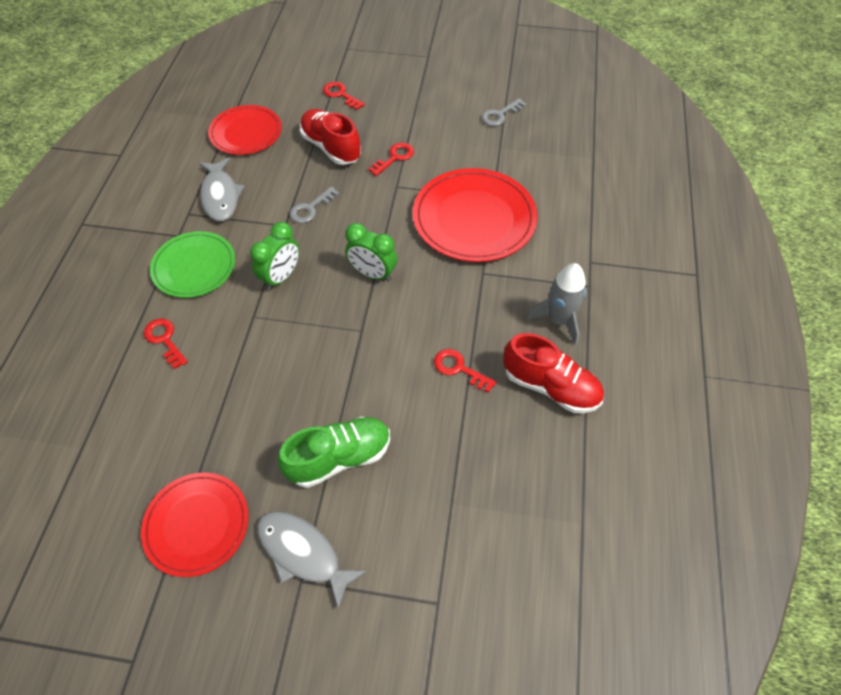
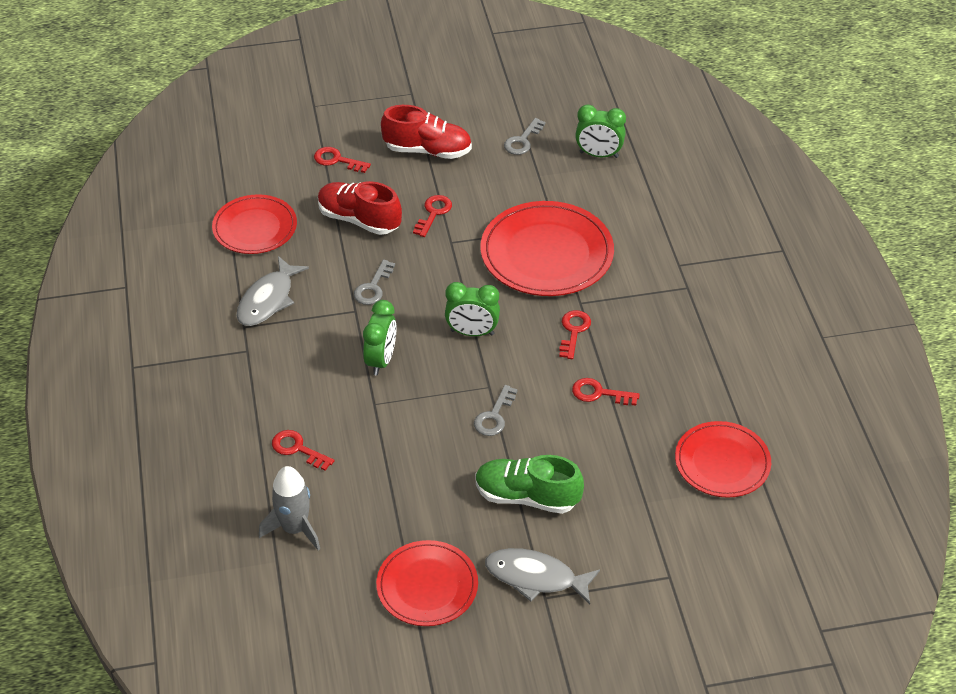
camera: 20 degrees left, 10 degrees down
(194, 266) = (284, 375): green plate -> none
(220, 196) = (268, 300): grey fish -> grey fish turned 60 degrees clockwise
(339, 457) = (527, 497): green shoe -> green shoe turned 120 degrees counterclockwise
(351, 361) = (494, 416): none -> grey key
(464, 299) = (573, 331): none -> red key
(548, 484) = (722, 462): none -> red plate
(550, 386) = (689, 384): red shoe -> red shoe (427, 150)
(558, 320) = (672, 326): grey rocket -> grey rocket (294, 528)
(560, 143) = (599, 155): none -> green clock

